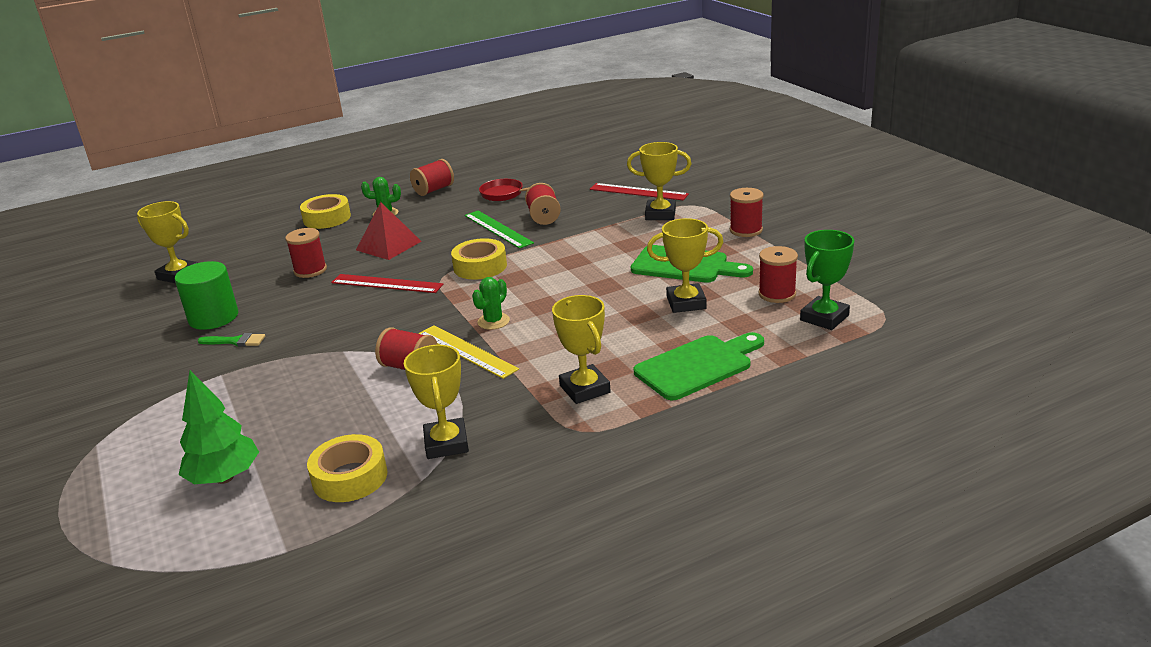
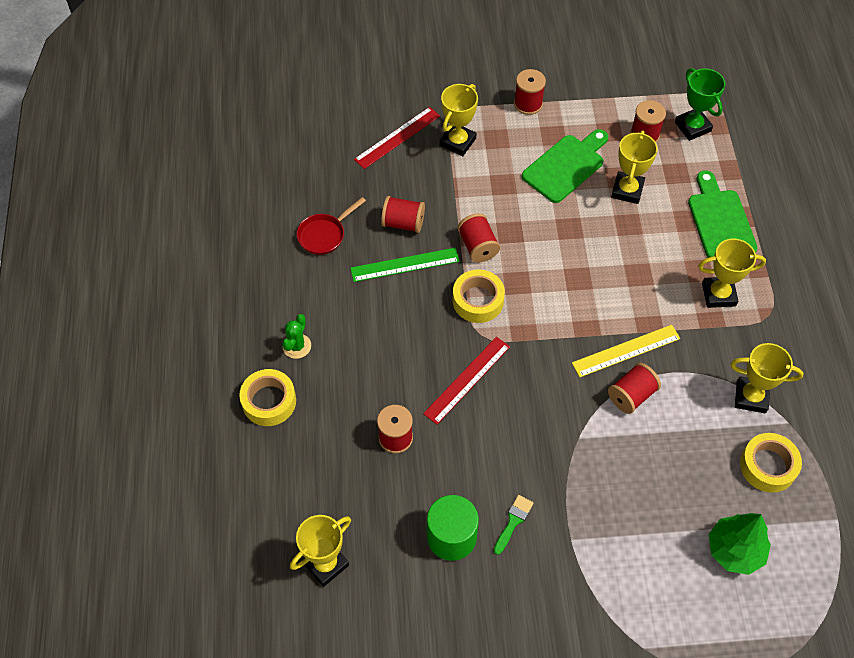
camera: 70 degrees left, 30 degrees up
(388, 245) = (381, 360): red pyramid -> none
(434, 190) = (264, 290): red spool -> red spool (478, 246)
(493, 321) = (587, 319): green cactus -> none

